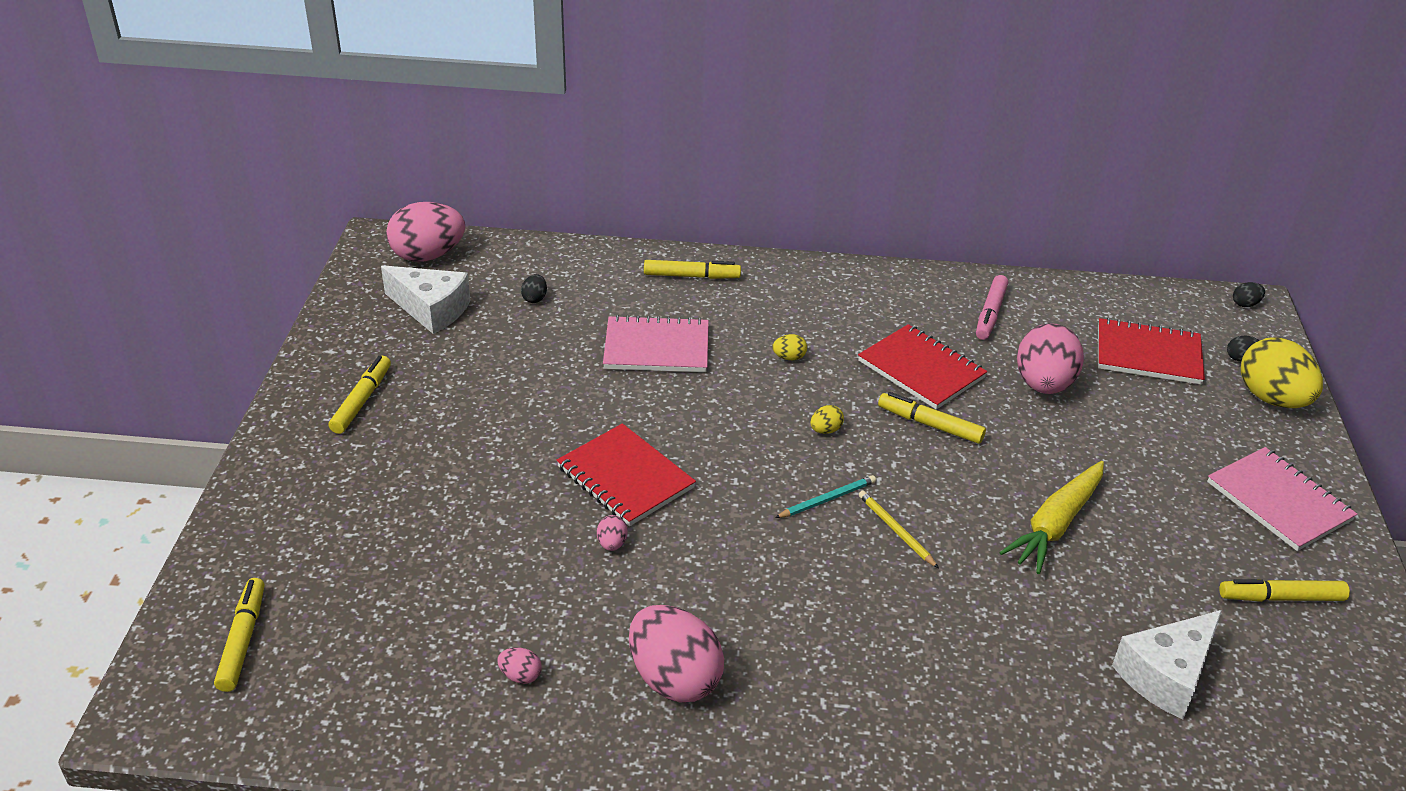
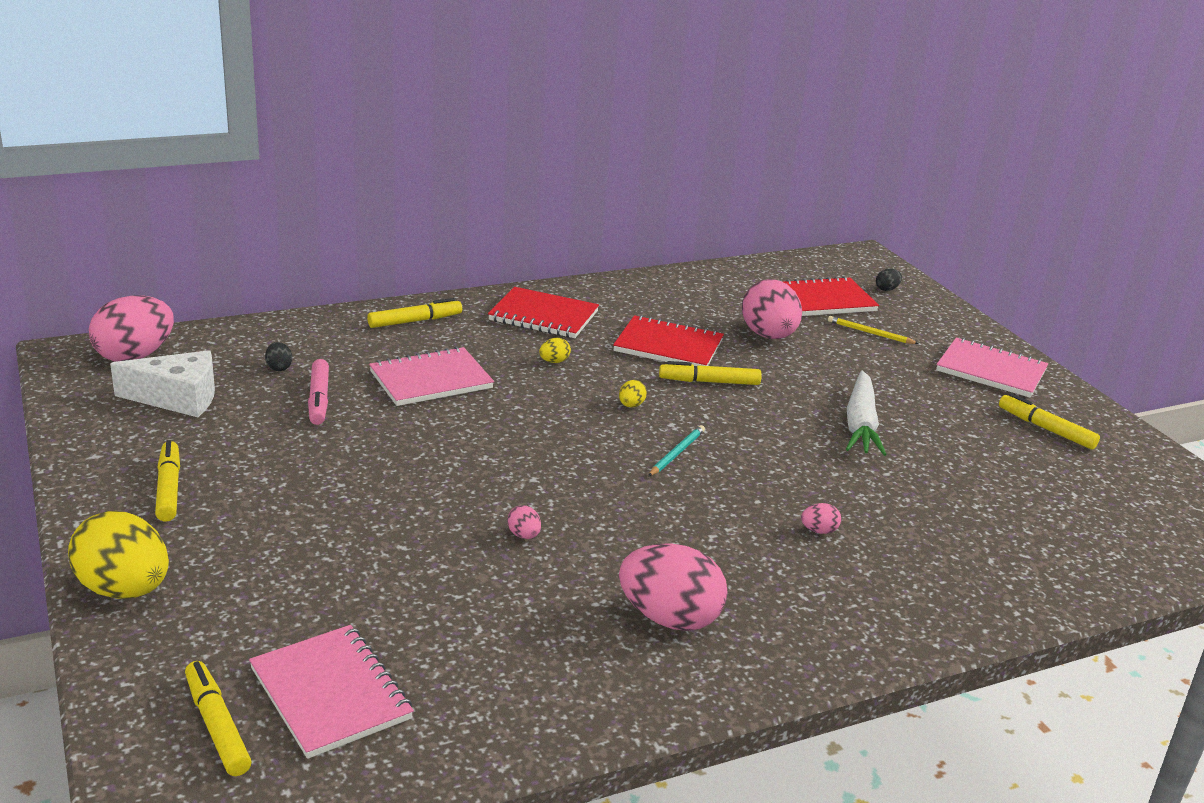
camera: 30 degrees left, 10 degrees down
(342, 644) = (330, 694): none -> pink notebook
(520, 676) = (532, 661): pink egg -> pink egg (819, 531)
(625, 477) = (490, 483): red notebook -> red notebook (543, 316)
(895, 530) = (749, 460): yellow pencil -> yellow pencil (870, 333)
(990, 314) = (687, 298): pink marker -> pink marker (319, 399)
(1056, 524) = (860, 424): yellow carrot -> white carrot
(1166, 675) = (1021, 498): white cheese -> none
(1245, 304) = (859, 255): black egg -> none
(1271, 399) = (929, 309): yellow egg -> yellow egg (124, 590)
(1281, 598) = (1046, 429): yellow marker -> yellow marker turned 75 degrees clockwise

